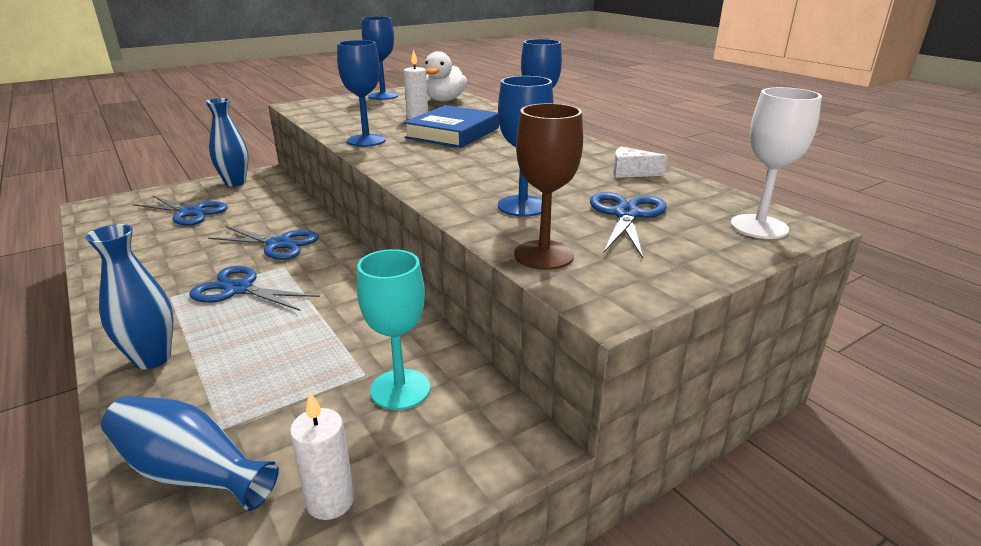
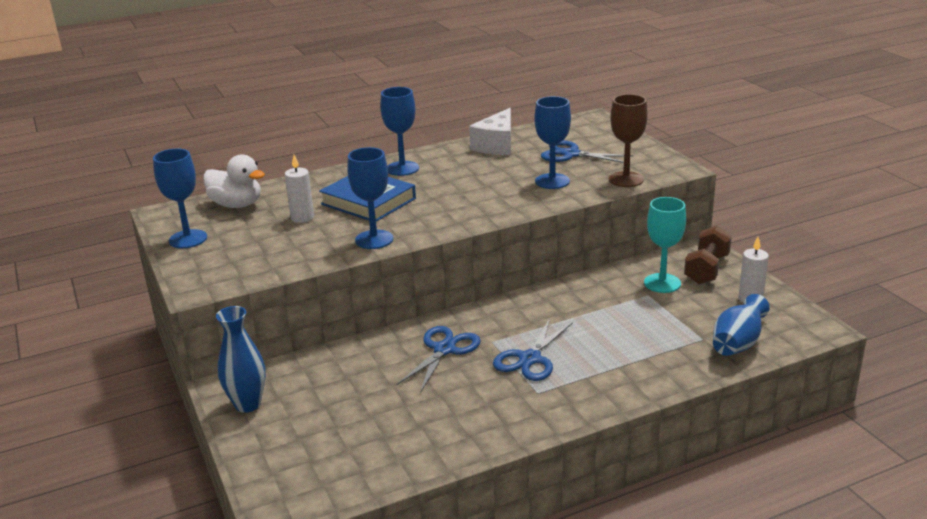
camera: 80 degrees left, 0 degrees up
(152, 359) = (630, 381): blue vase -> none
(190, 213) = (338, 421): blue scissors -> none
(446, 444) = (706, 269): none -> brown dumbbell
(631, 172) = (496, 145): white cheese -> white cheese, size x1.71
(759, 227) = (592, 126): white goblet -> none

